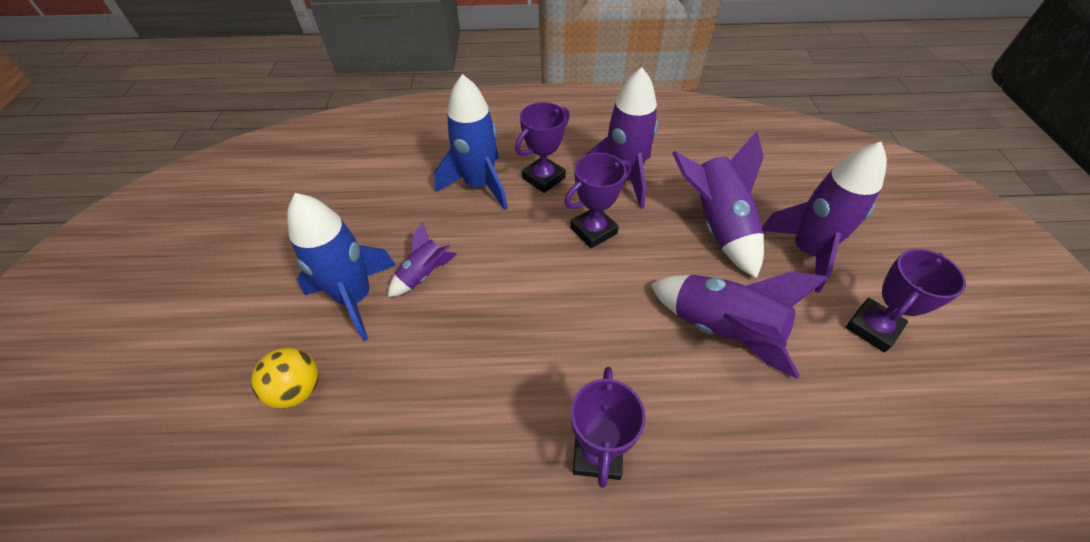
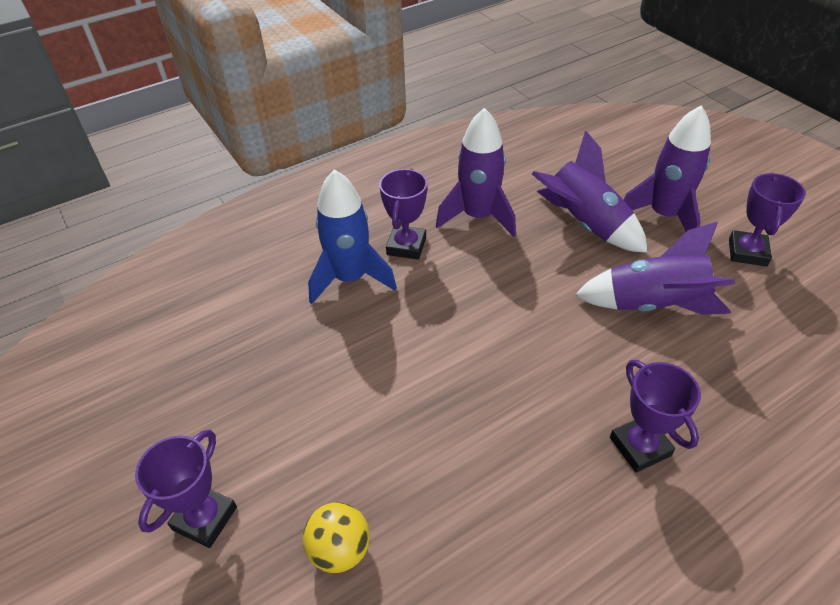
camera: 30 degrees left, 5 degrees down
(355, 298) = (320, 439): blue rocket -> none
(424, 274) = (369, 384): purple rocket -> none
(593, 230) = (490, 273): purple trophy -> purple trophy (205, 518)

